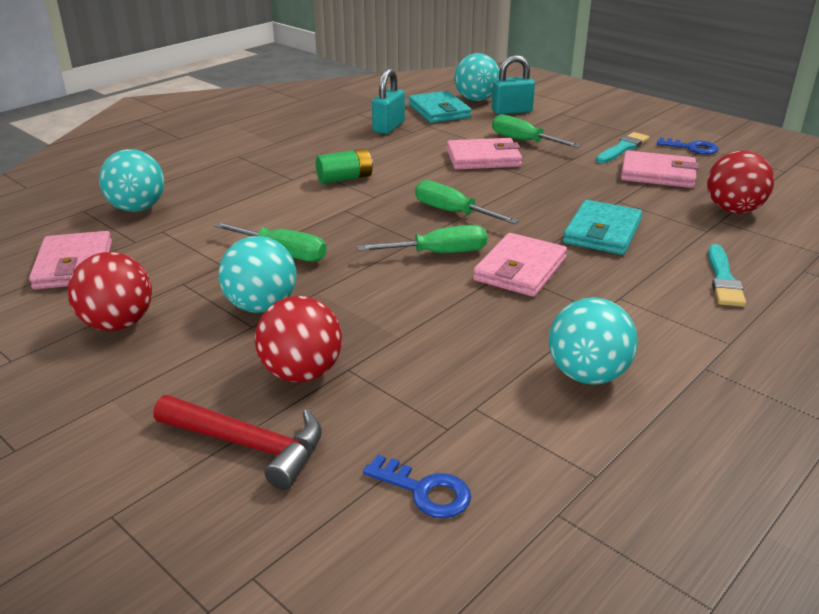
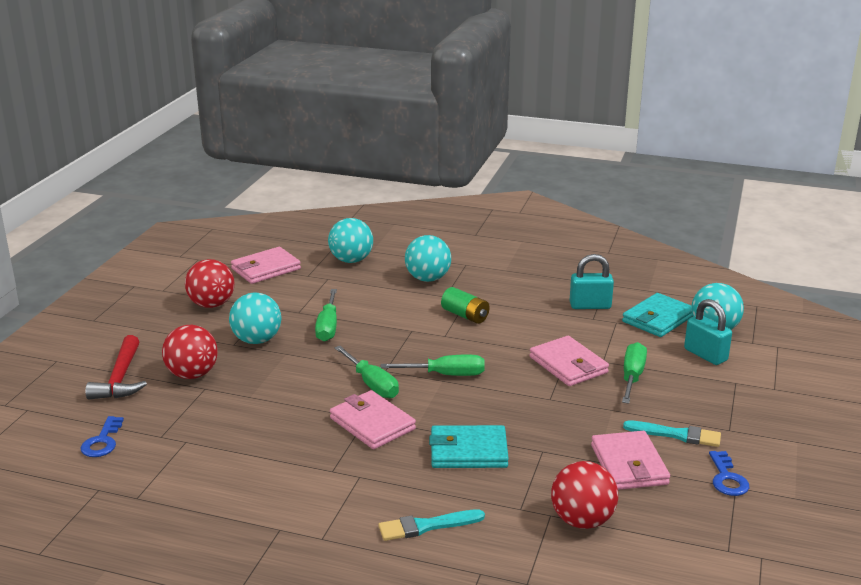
camera: 65 degrees right, 5 degrees down
(453, 212) = (445, 375): green screwdriver -> green screwdriver turned 75 degrees clockwise
(520, 269) = (372, 424): pink wallet -> pink wallet turned 45 degrees clockwise
(587, 375) = (243, 477): turquoise ball -> turquoise ball (428, 279)

